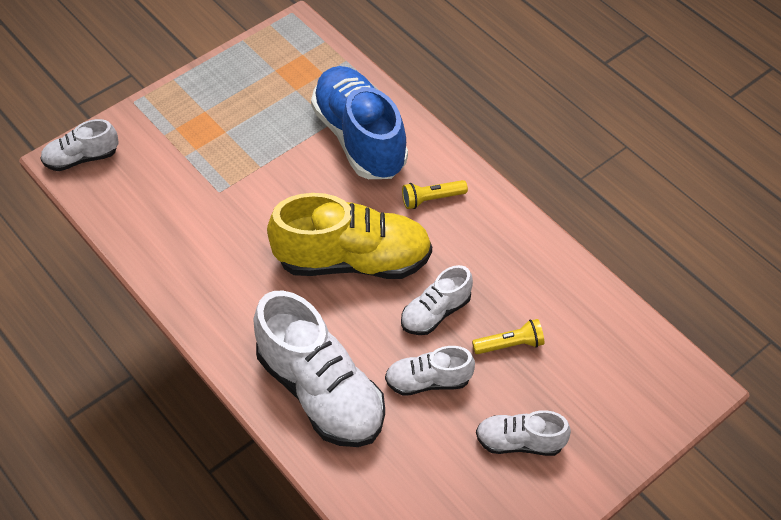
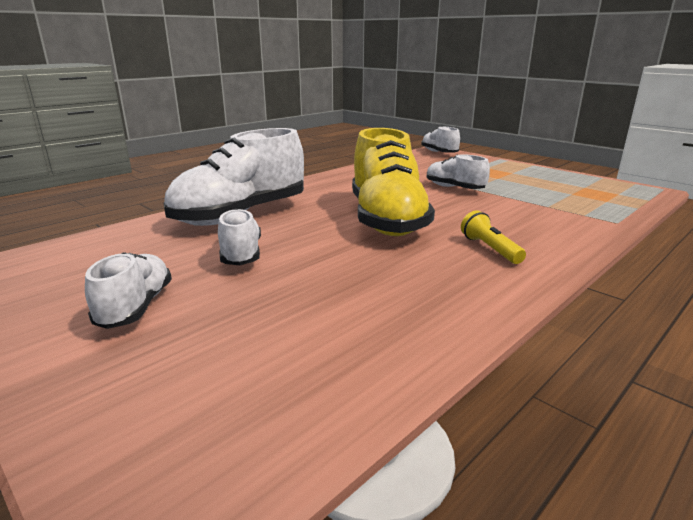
camera: 85 degrees right, 30 degrees down
(359, 138) = (541, 216): blue shoe -> none
(435, 312) = (330, 255): white shoe -> white shoe (454, 188)
(510, 344) = (285, 298): yellow flashlight -> none

